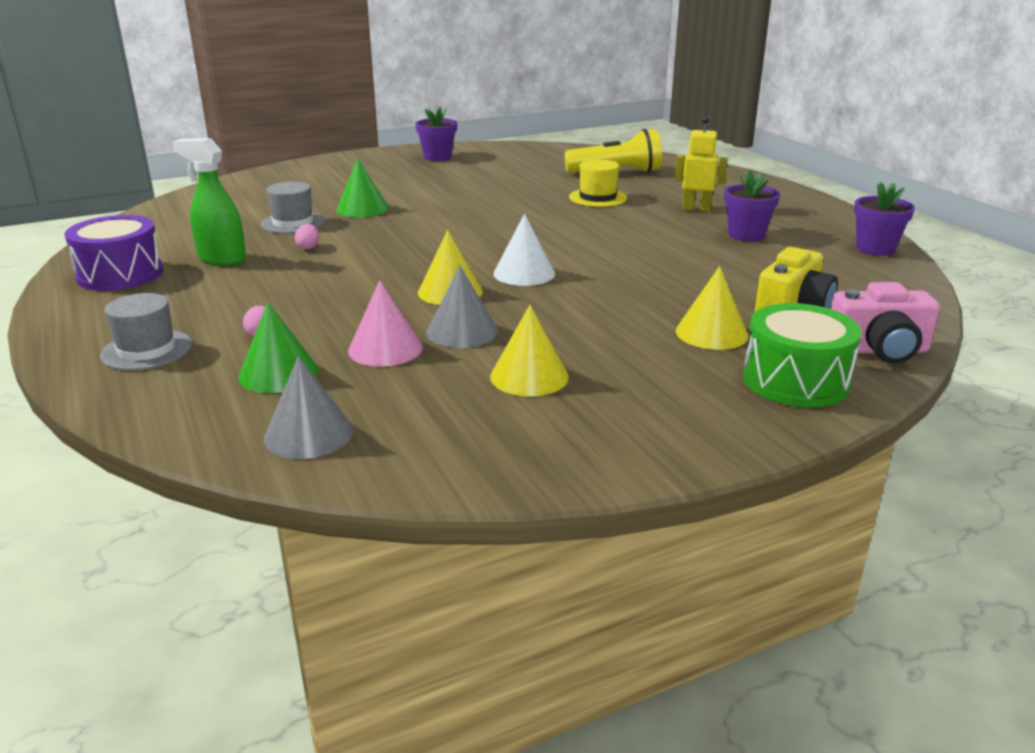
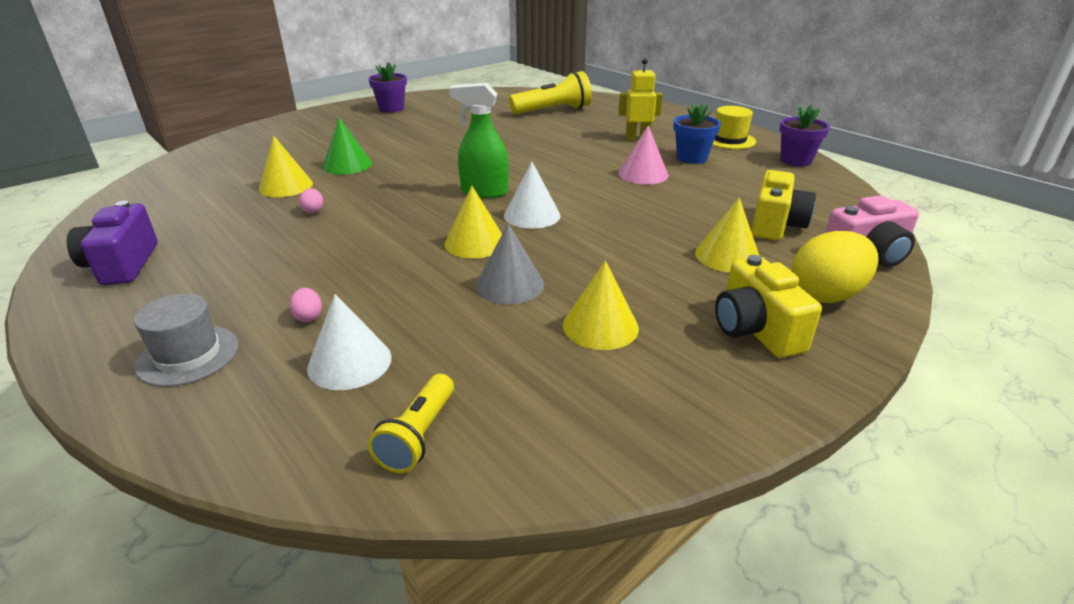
camera: 15 degrees left, 5 degrees up
(120, 274) = (122, 265): purple drum -> purple camera
(221, 259) = (228, 233): green spray bottle -> green spray bottle (484, 192)
(278, 373) = (349, 362): green cone -> white cone
(293, 223) = (286, 186): grey hat -> yellow cone
(308, 434) = (418, 435): grey cone -> yellow flashlight
(385, 349) = (446, 315): pink cone -> pink cone (643, 174)
(597, 197) = (551, 135): yellow hat -> yellow hat (729, 140)
(689, 400) = (755, 330): none -> yellow camera
(746, 235) = (691, 158): purple flower pot -> blue flower pot
(795, 380) = (826, 295): green drum -> yellow egg

